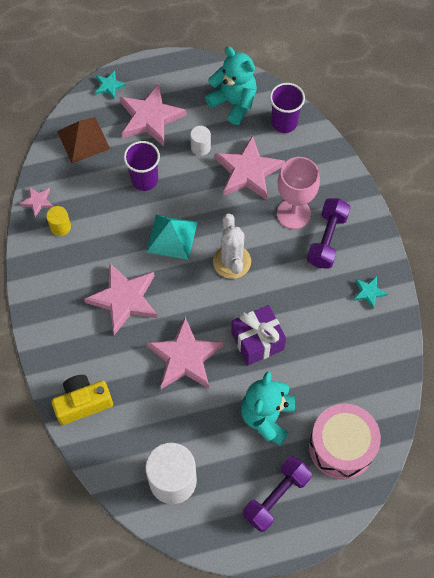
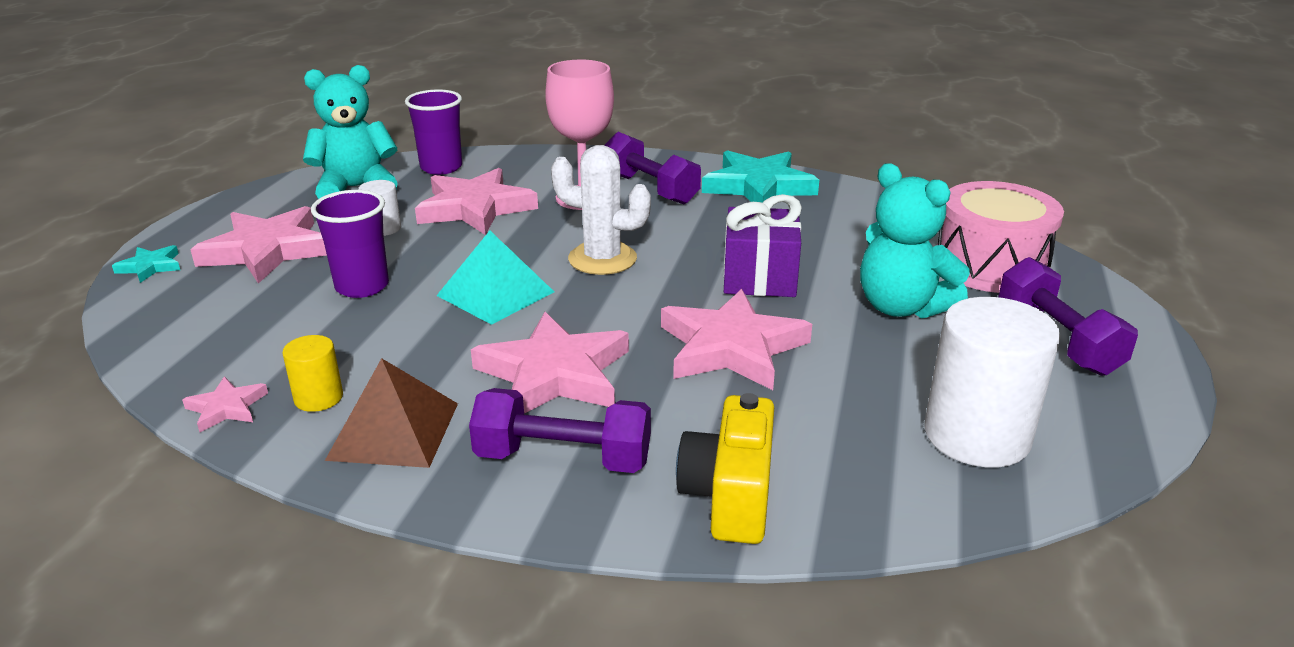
camera: 60 degrees left, 35 degrees down
(73, 335) = (563, 458): none -> purple dumbbell
(83, 140) = (196, 319): brown pyramid -> brown pyramid (393, 430)
(369, 292) = (758, 186): turquoise star -> turquoise star, size x2.13

